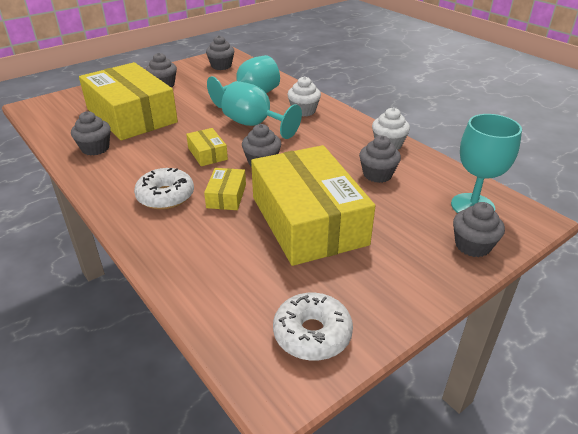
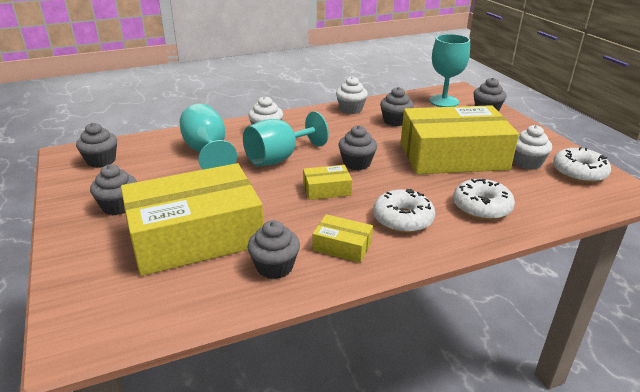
camera: 75 degrees left, 5 degrees down
(197, 243) = (481, 207): none -> white donut
(226, 196) = (410, 186): yellow box -> yellow box (342, 246)
(319, 282) = (527, 163): none -> white cupcake

